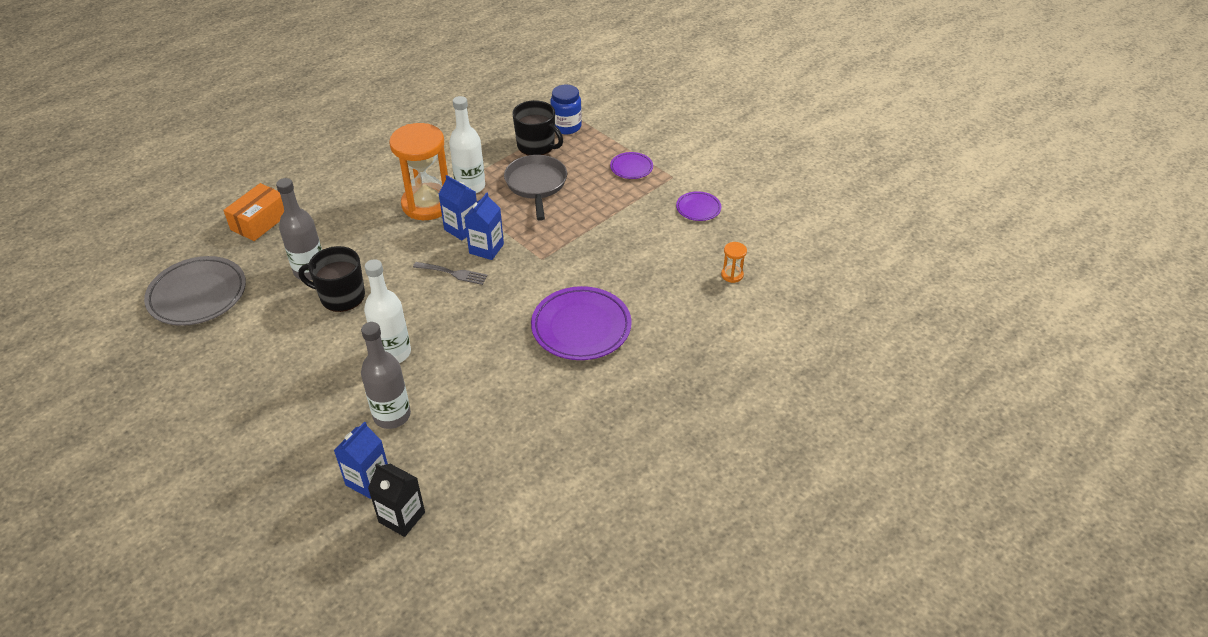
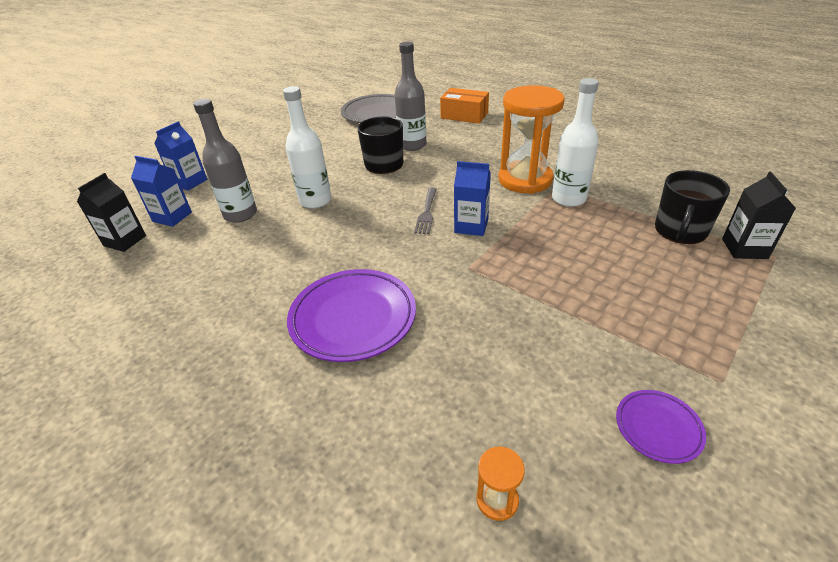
camera: 85 degrees right, 5 degrees down
(462, 229) = (497, 206): blue carton -> blue carton (190, 182)
(536, 185) = (602, 242): grey pan -> none
(566, 127) = (744, 248): blue jar -> black carton
(631, 168) = (705, 326): purple plate -> none

